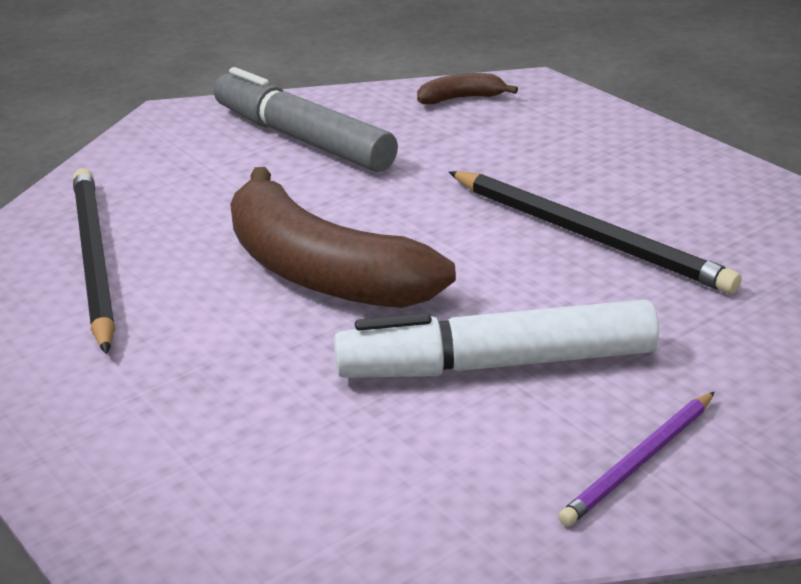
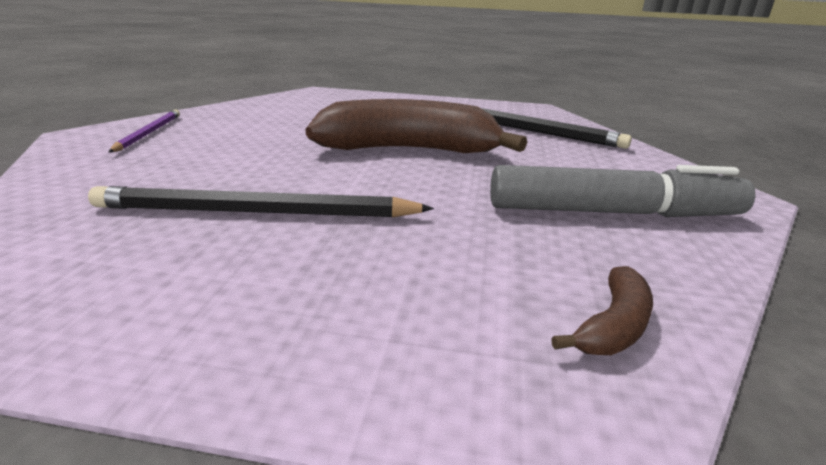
camera: 135 degrees right, 5 degrees down
(497, 364) = (254, 143): white marker -> none

